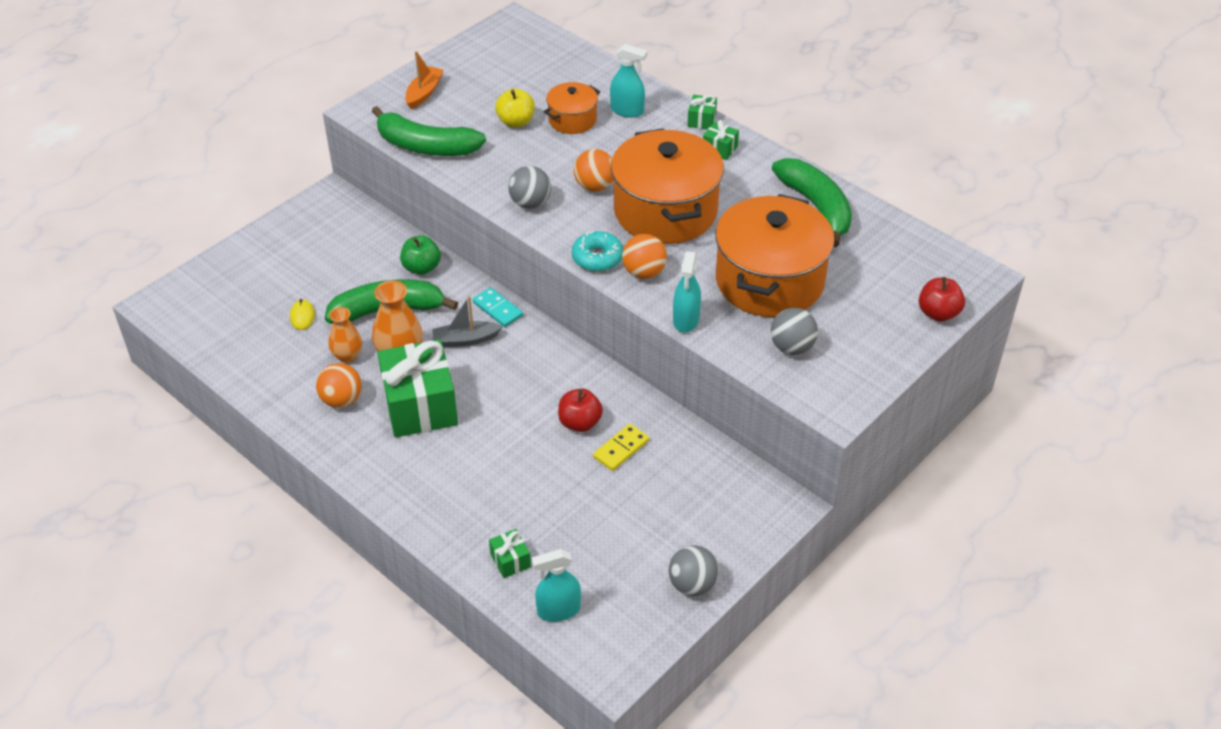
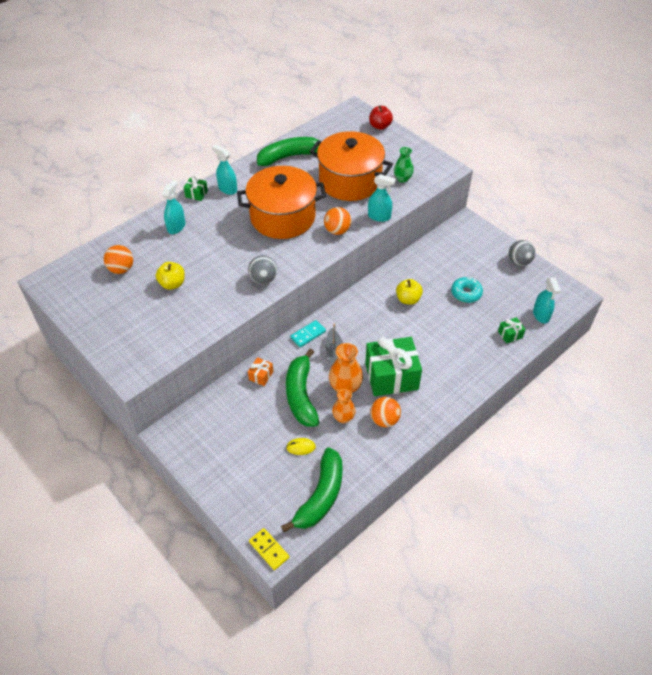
camera: 85 degrees left, 5 degrees up
(421, 268) = (261, 375): green apple -> orange gift
(424, 93) = (120, 336): orange boat -> none
(426, 146) = (187, 335): green banana -> green banana (320, 496)
(572, 120) = (178, 254): orange pot -> none
(580, 423) = (408, 299): red apple -> yellow apple
(595, 186) = (252, 247): orange ball -> orange ball (121, 269)
(597, 258) = (321, 250): turquoise donut -> turquoise donut (466, 293)
(621, 449) = (428, 282): yellow domino -> yellow domino (269, 549)
(719, 149) = (227, 189): green gift -> turquoise spray bottle
(792, 347) = (402, 179): grey ball -> green vase

